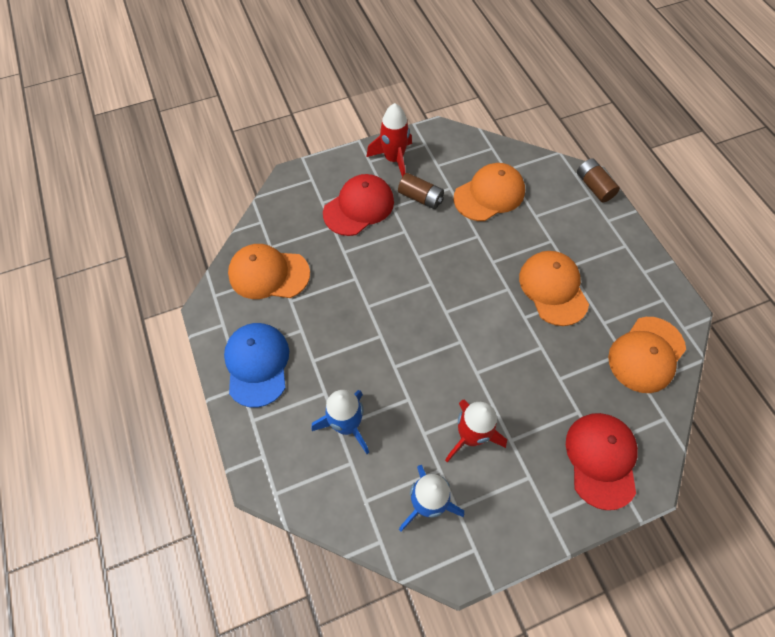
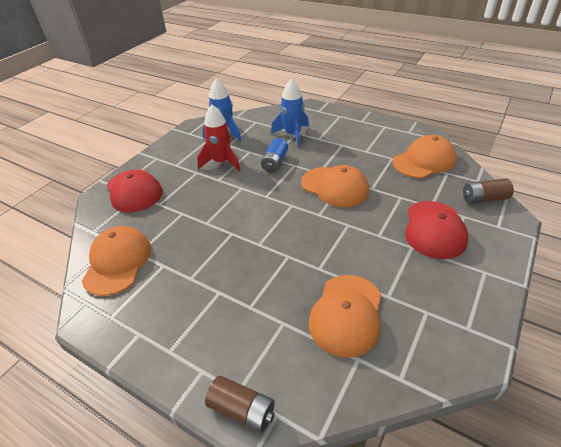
camera: 145 degrees right, 20 degrees down
(257, 364) = (367, 129): blue cap -> none
(394, 159) = (469, 288): red rocket -> none
(411, 387) = (275, 162): none -> blue battery
(420, 198) = (400, 268): brown battery -> brown battery (484, 199)
(553, 289) = (221, 265): orange cap -> orange cap (335, 187)

